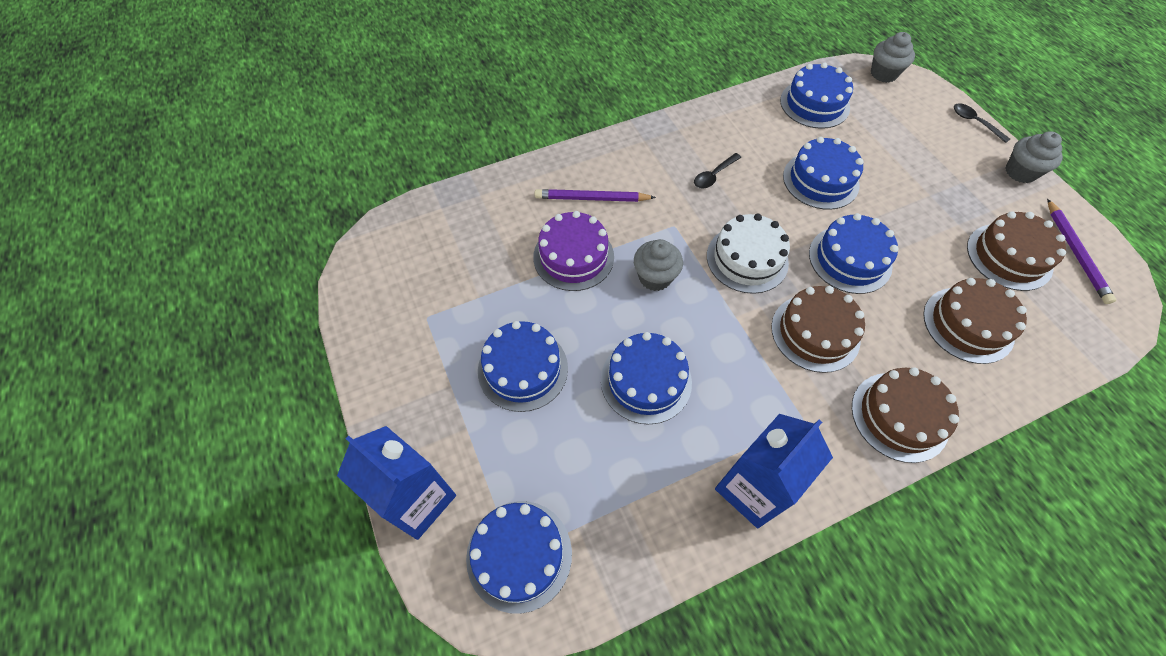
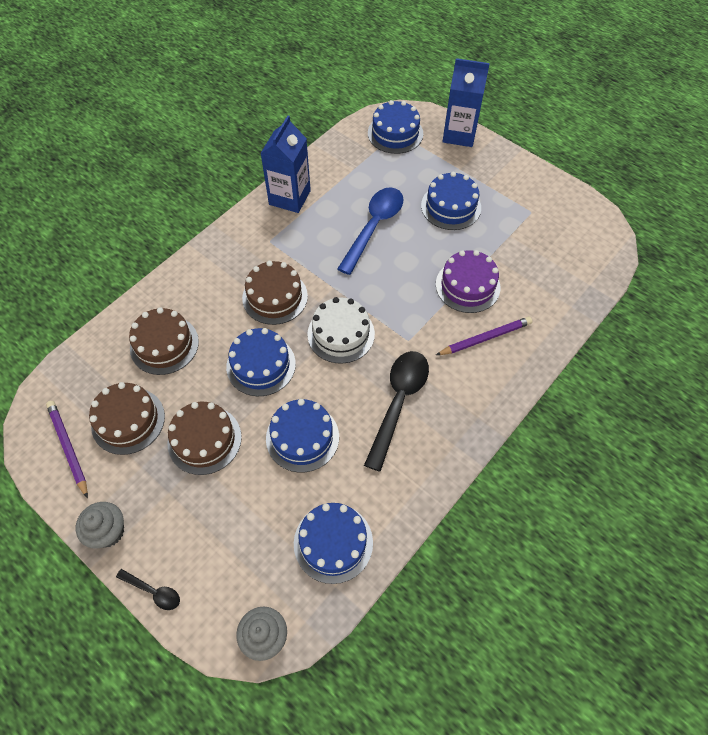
camera: 155 degrees right, 0 degrees up
(646, 380) = (374, 227): blue cake -> blue spoon
(655, 277) = (401, 293): grey cupcake -> none
(714, 175) = (398, 403): black spoon -> black spoon, size x2.10
(899, 416) = (210, 264): brown cake -> brown cake (204, 440)

